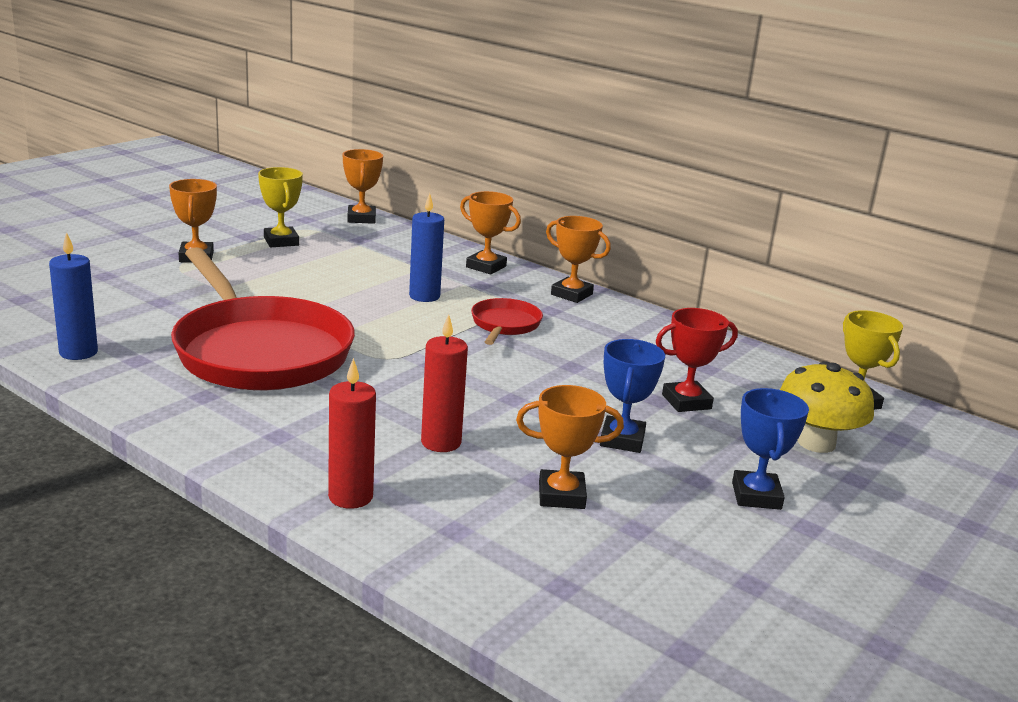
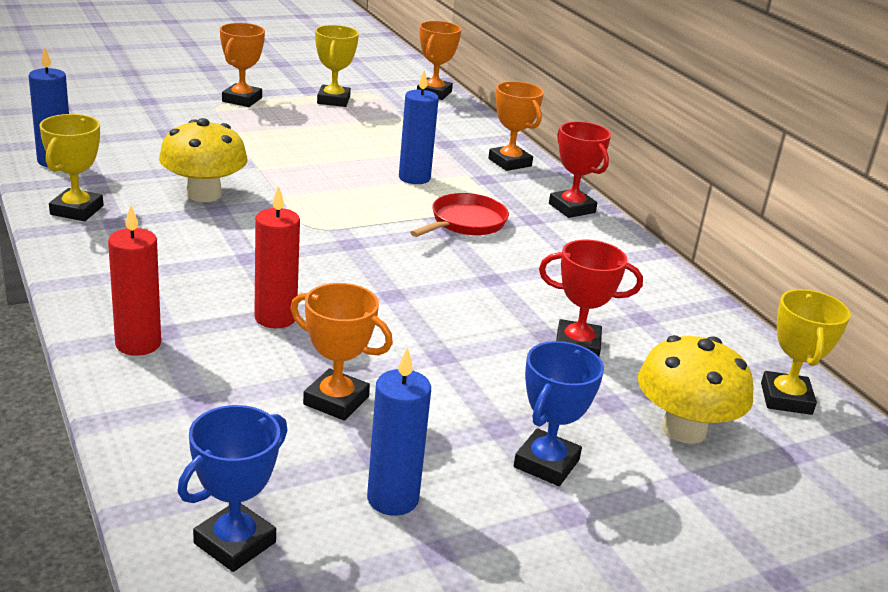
camera: 25 degrees right, 5 degrees up
(155, 394) = (76, 210): none -> yellow trophy
(259, 351) = (204, 194): red pan -> yellow mushroom
(571, 294) = (572, 208): orange trophy -> red trophy
(622, 440) = (461, 365): blue trophy -> blue trophy (234, 543)
(682, 556) = (392, 499): none -> blue candle

